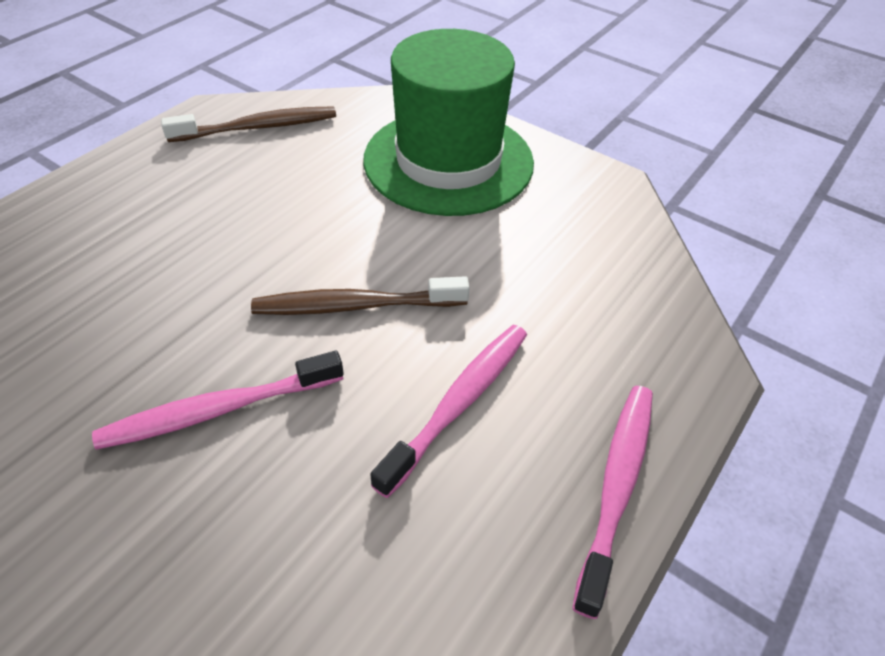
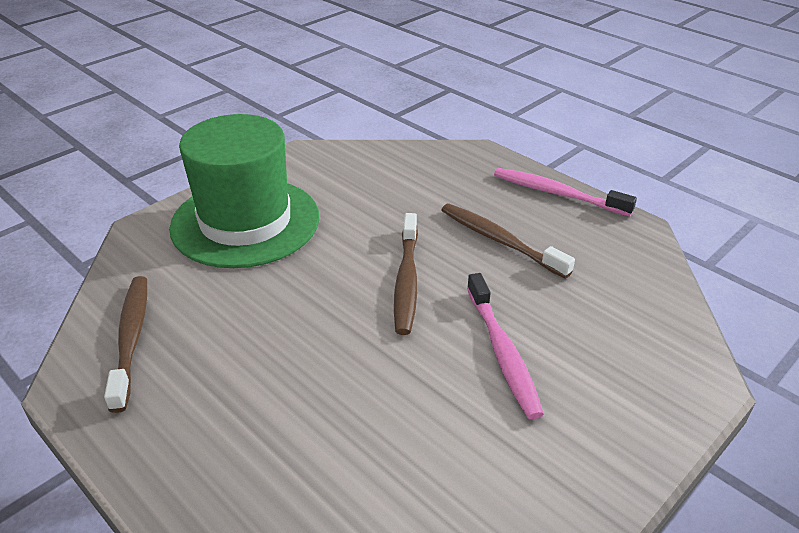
camera: 80 degrees left, 10 degrees down
(459, 403) = (500, 241): pink toothbrush -> brown toothbrush

